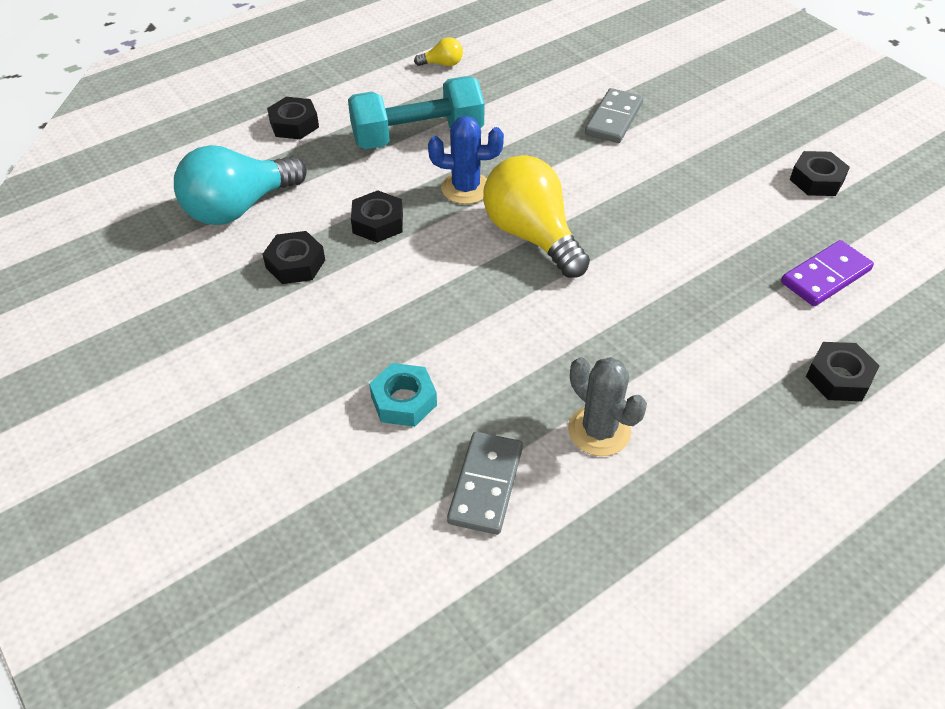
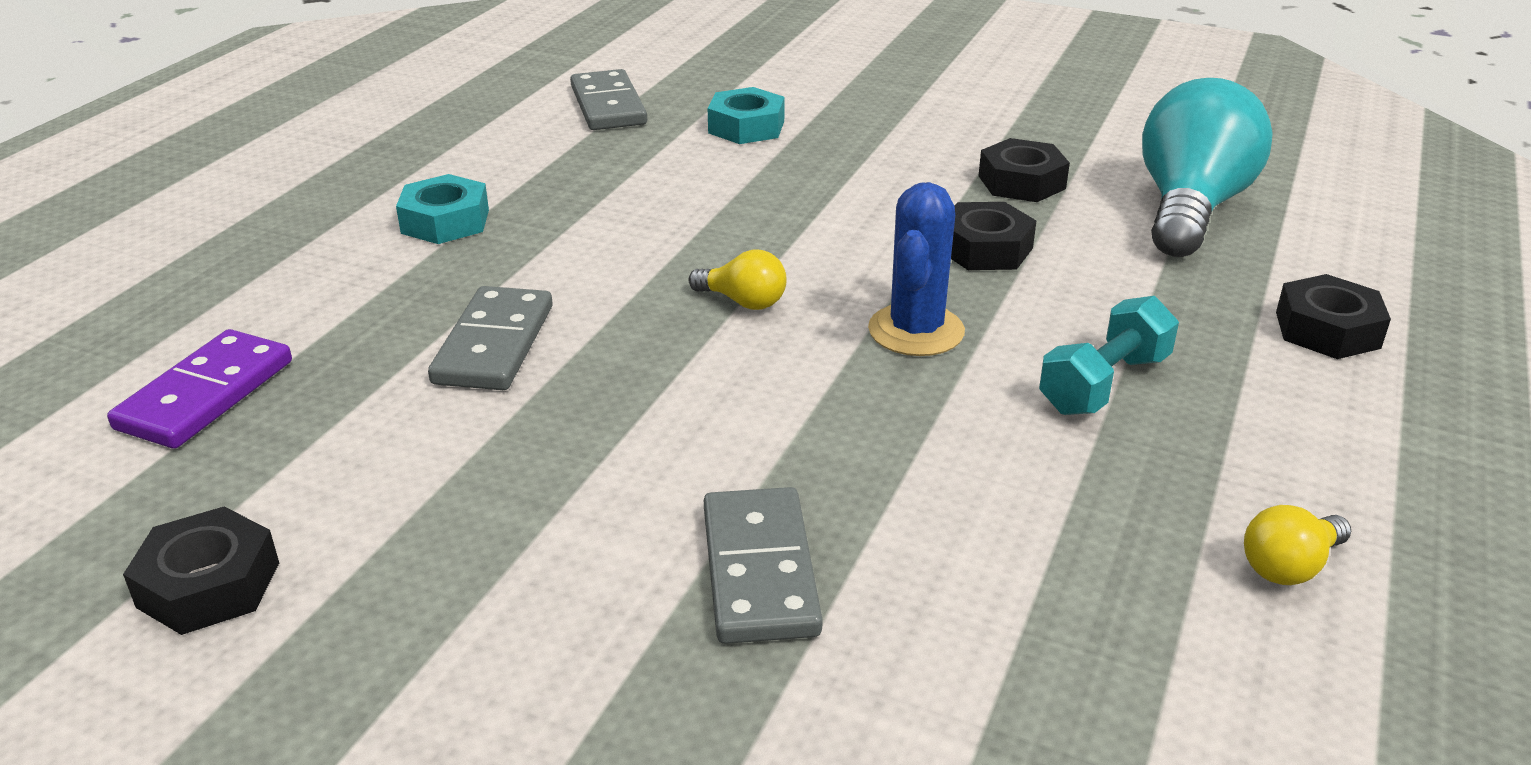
camera: 150 degrees right, 15 degrees down
(417, 136) = (1104, 384): turquoise dumbbell -> turquoise dumbbell, size x0.58
(466, 188) = (916, 331): blue cactus -> blue cactus turned 45 degrees counterclockwise
(532, 236) = (743, 302): yellow light bulb -> yellow light bulb, size x0.43
(599, 431) = (512, 160): grey cactus -> none
(670, 373) = (445, 221): none -> turquoise nut
(673, 255) = (494, 344): none -> grey domino
(838, 377) = (198, 277): black nut -> none

